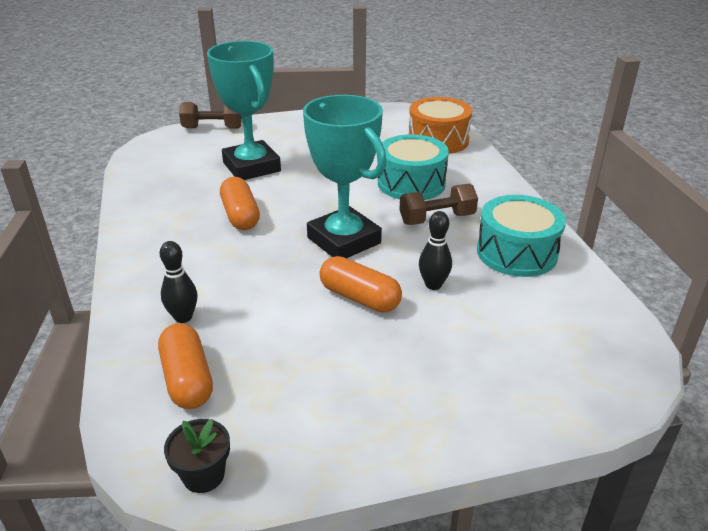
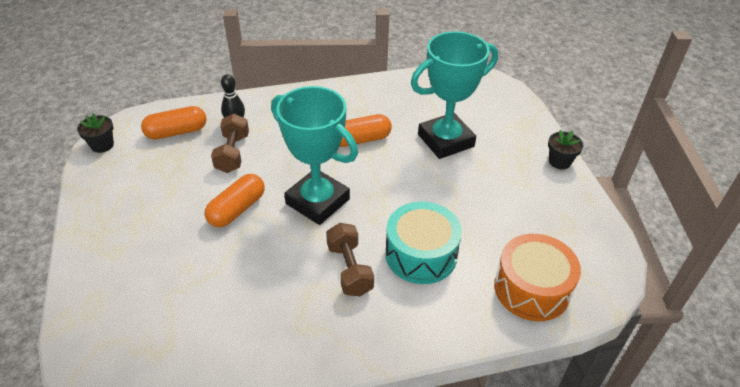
camera: 90 degrees right, 10 degrees up
(212, 128) = (523, 110): brown dumbbell -> brown dumbbell (232, 153)
(290, 119) = (559, 162): none -> black flower pot
(344, 240) = (317, 201): turquoise trophy -> turquoise trophy turned 75 degrees clockwise
(433, 285) = (244, 256): black bowling pin -> none
(516, 252) = (283, 327): turquoise drum -> none

